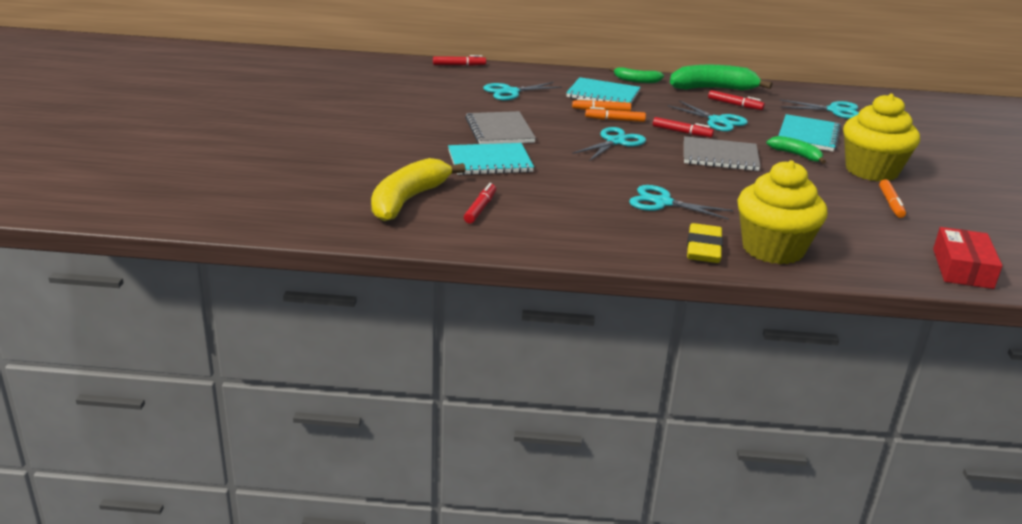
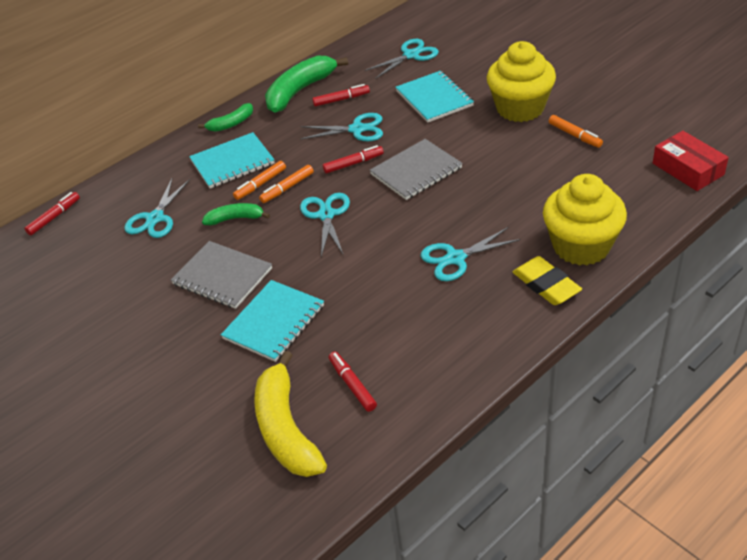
camera: 40 degrees left, 15 degrees up
(796, 155) = (457, 128): green banana -> green banana (235, 218)

